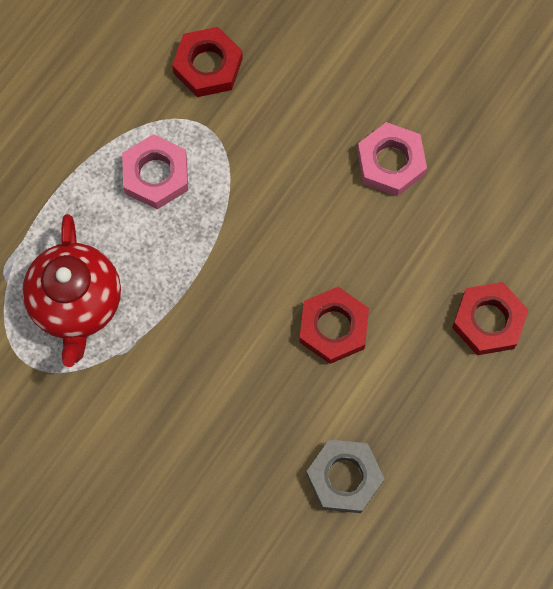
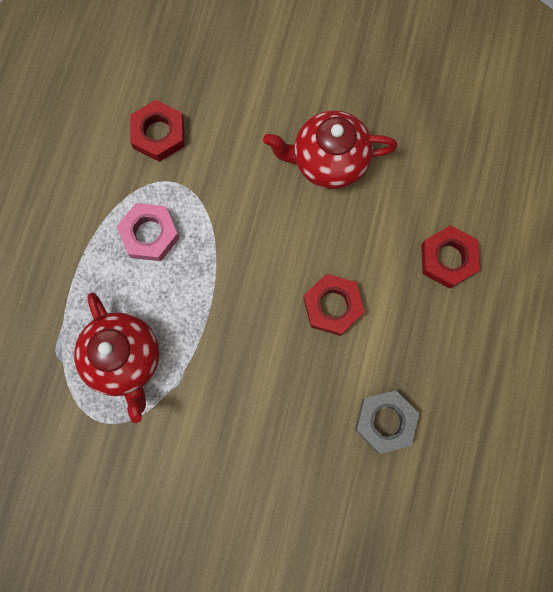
camera: 20 degrees left, 5 degrees up
(390, 162) = (328, 161): pink nut -> red teapot

